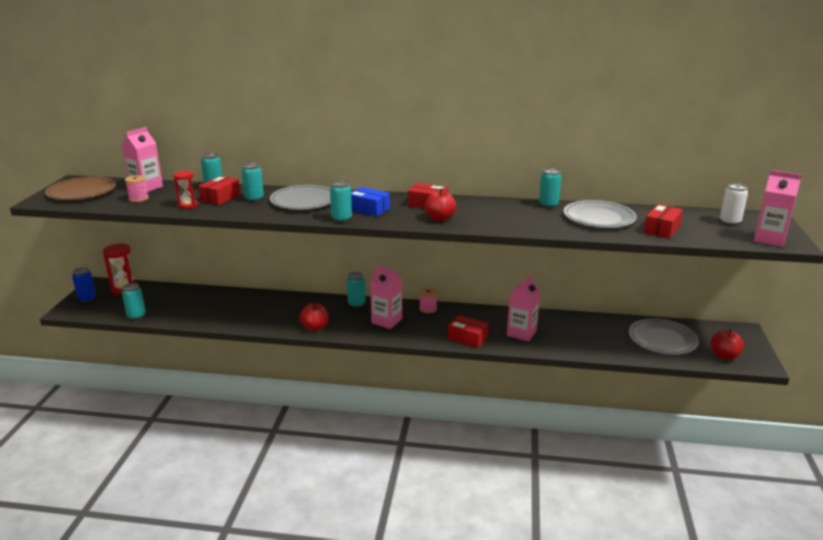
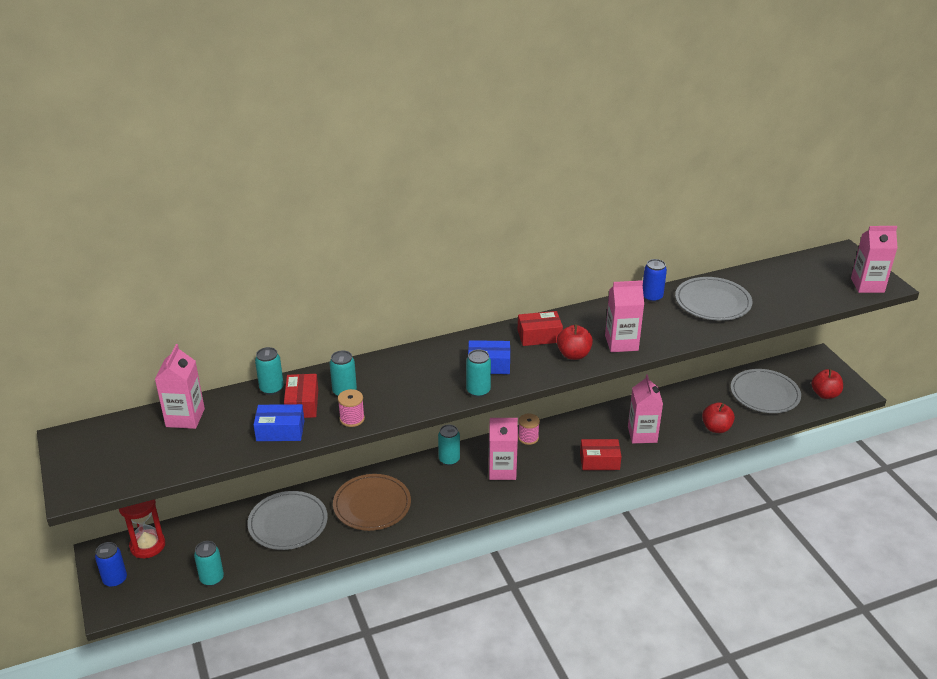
camera: 30 degrees left, 10 degrees up
(81, 192) = (108, 455): brown plate -> brown plate (372, 505)
(138, 199) = (202, 441): pink spool -> pink spool (352, 419)
(188, 205) = (280, 431): red hourglass -> blue box
(304, 201) = (404, 375): grey plate -> grey plate (288, 523)
(315, 327) = (436, 510): red apple -> red apple (716, 428)
(487, 221) = (621, 343): none -> pink carton
(548, 205) = (652, 297): turquoise can -> blue can
(662, 229) = (777, 301): red box -> none
(729, 222) = (820, 271): white can -> none

